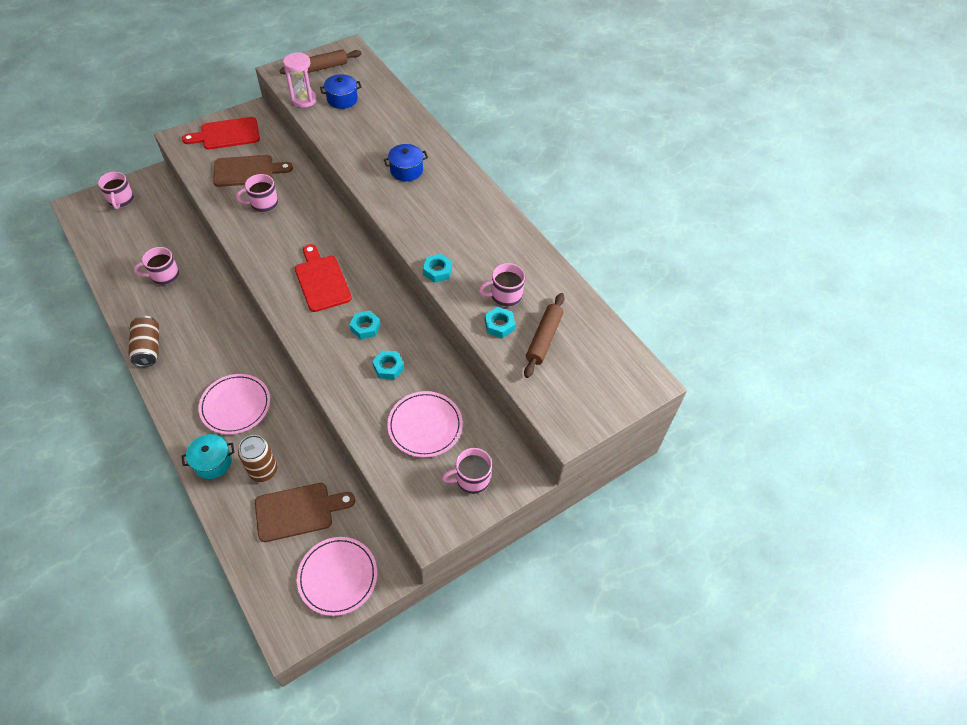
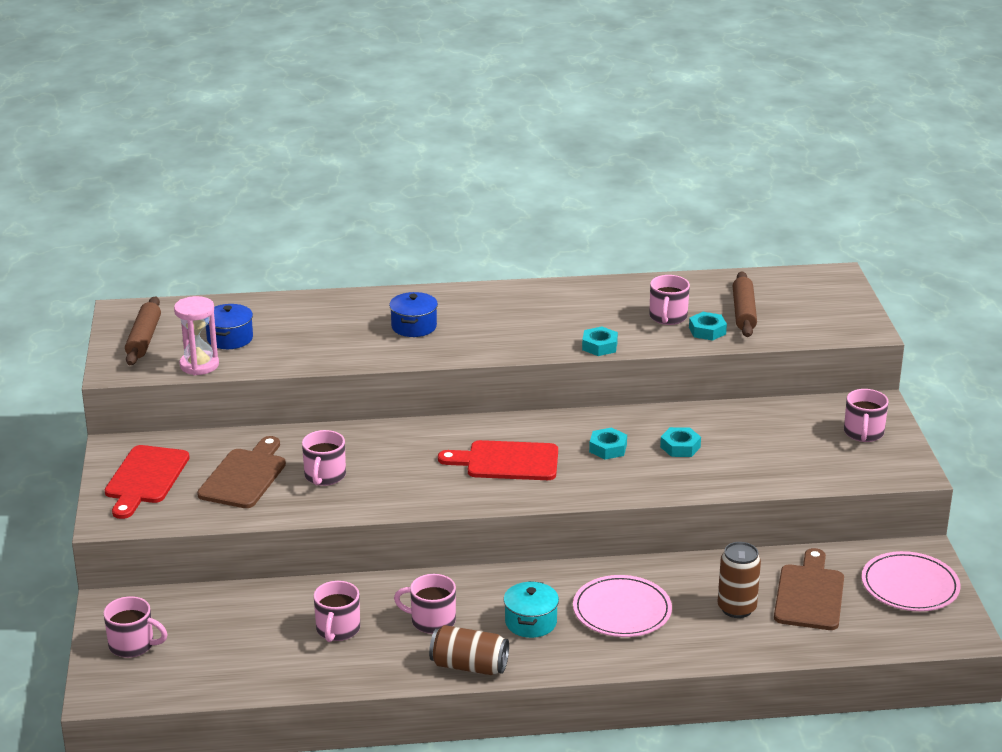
camera: 60 degrees left, 25 degrees down
(188, 314) = (432, 621): none -> pink mug
(212, 462) = (700, 644): turquoise pot -> turquoise pot (531, 622)
(425, 425) = (778, 443): pink plate -> none
(544, 339) = (744, 312): brown rolling pin -> brown rolling pin turned 45 degrees clockwise

